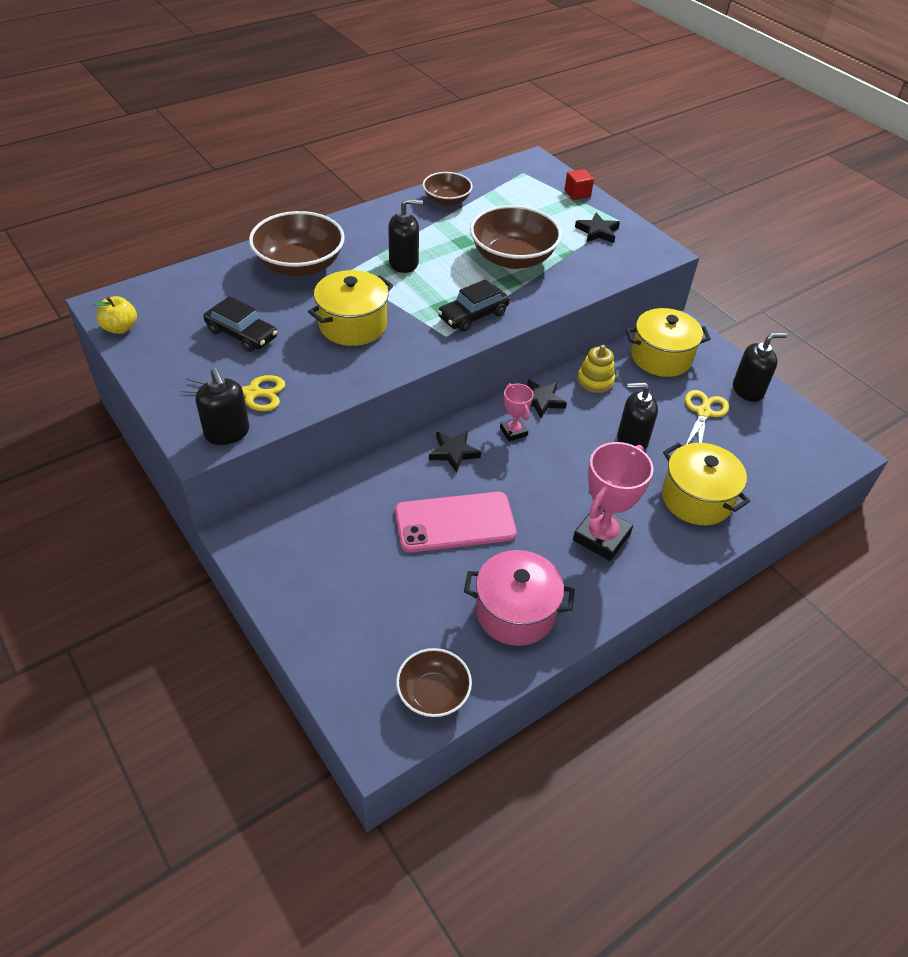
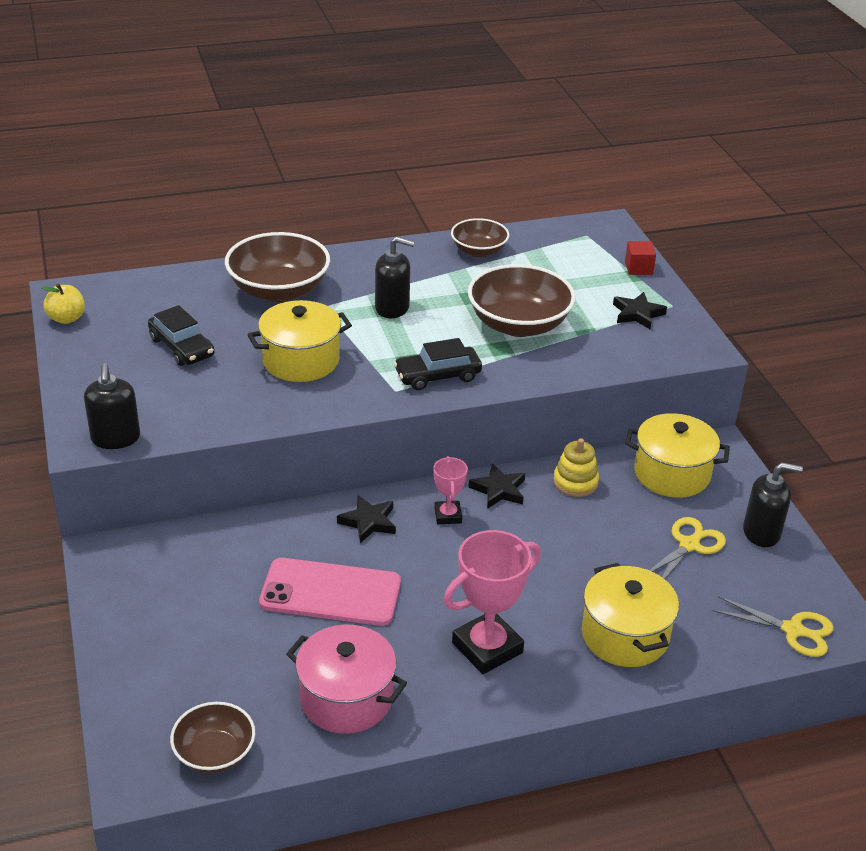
camera: 20 degrees right, 10 degrees down
(252, 393) = (160, 406): yellow scissors -> yellow scissors (793, 630)
(632, 440) = (582, 555): black soap dispenser -> none

